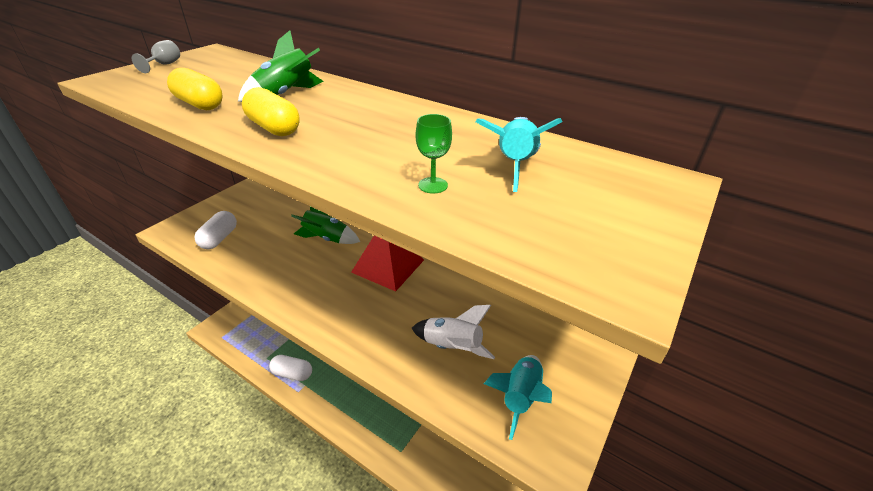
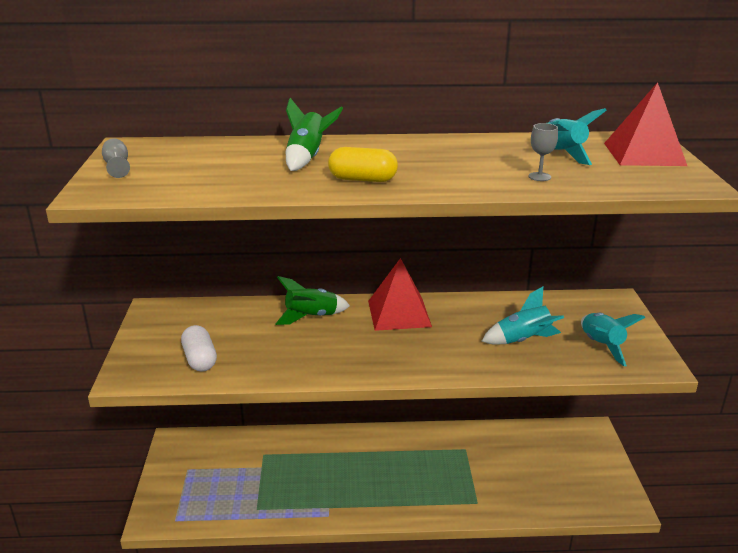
camera: 35 degrees left, 10 degrees down
(199, 104) = (255, 183): yellow capsule -> none
(292, 373) = (303, 506): white capsule -> none
(433, 185) = (539, 177): green goblet -> grey goblet
(452, 347) = (523, 340): white rocket -> turquoise rocket
(626, 202) = (644, 154): none -> red pyramid

